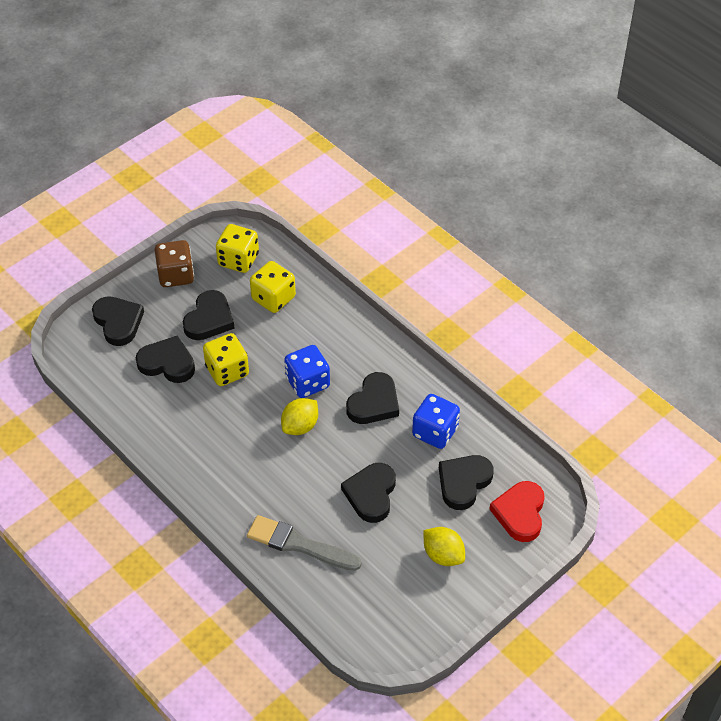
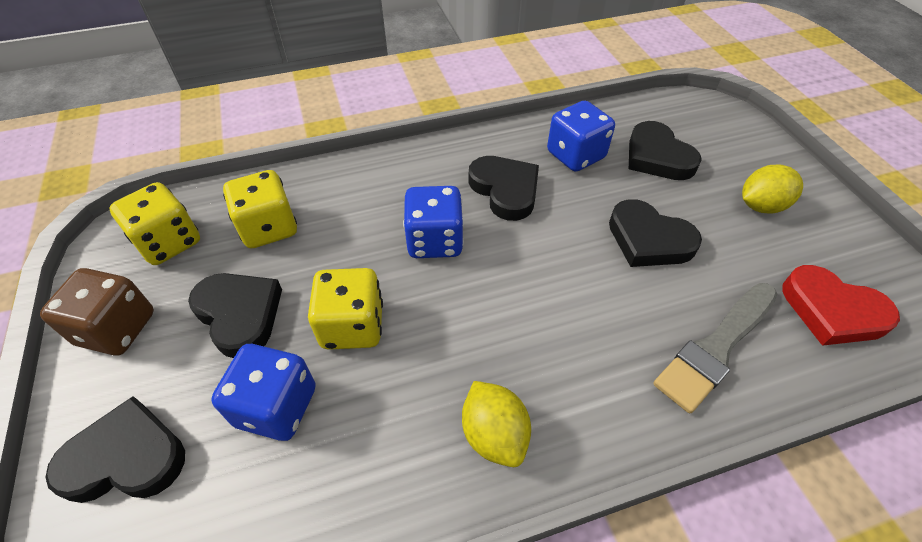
camera: 65 degrees left, 0 degrees up
(167, 363) = (277, 406): black heart -> blue dice
(300, 426) = (504, 274): yellow lemon -> yellow lemon (494, 434)
(520, 513) = (712, 131): red heart -> red heart (832, 311)

